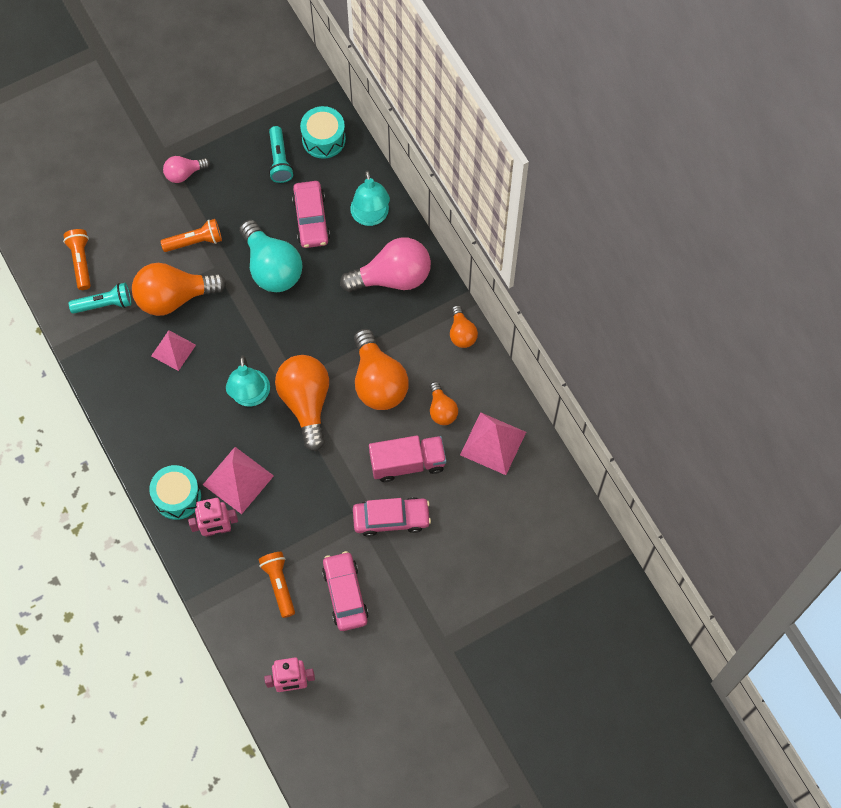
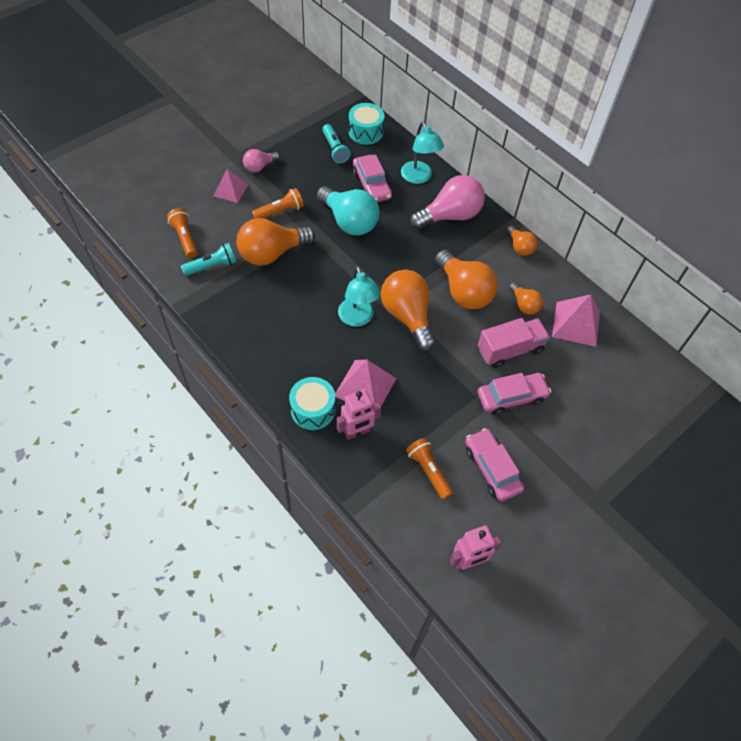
camera: 15 degrees left, 10 degrees down
(173, 350) = (281, 292): pink pyramid -> pink pyramid (230, 190)

